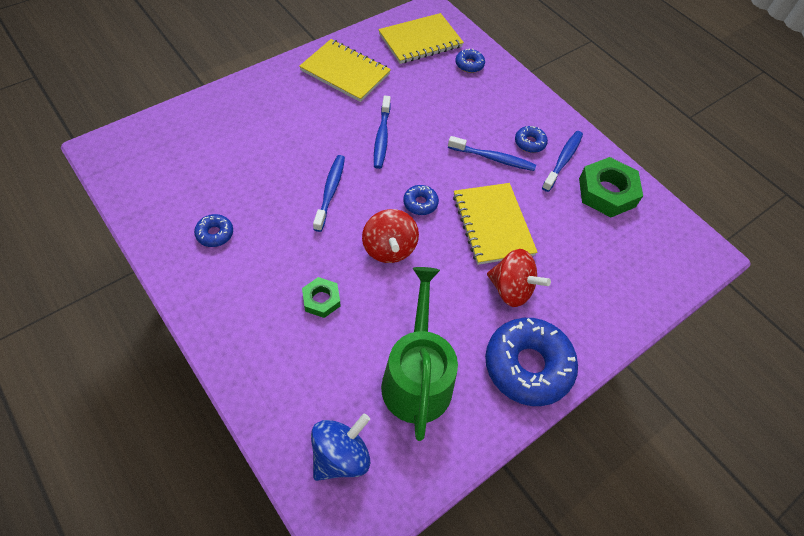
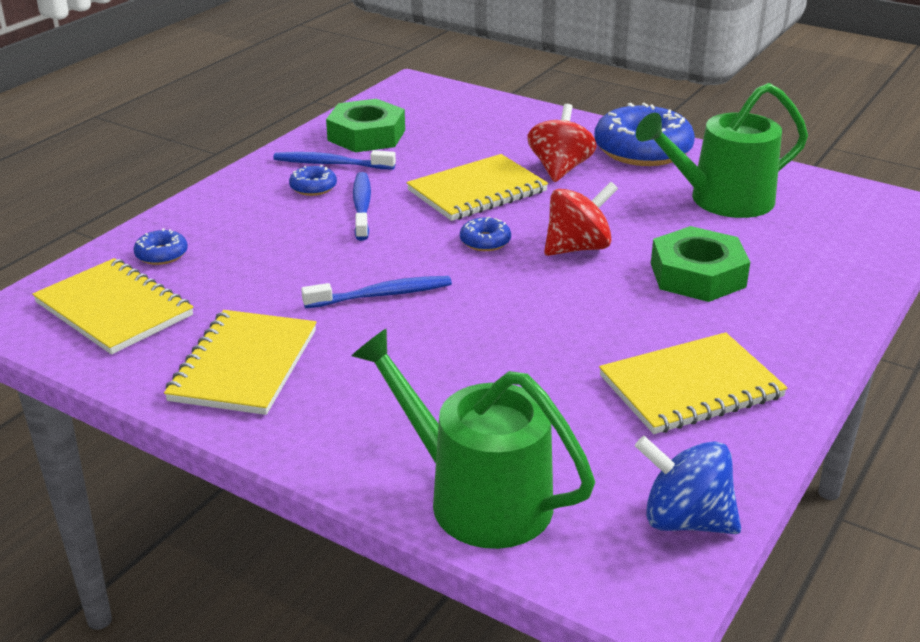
camera: 105 degrees left, 25 degrees down
(196, 119) = (478, 498): none -> green watering can
(215, 234) = (690, 387): blue donut -> yellow notebook
(321, 300) = (697, 275): green nut -> green nut, size x1.78
(330, 191) = (524, 312): blue toothbrush -> none
(340, 455) = (848, 222): blue spinning top -> blue spinning top (685, 520)

